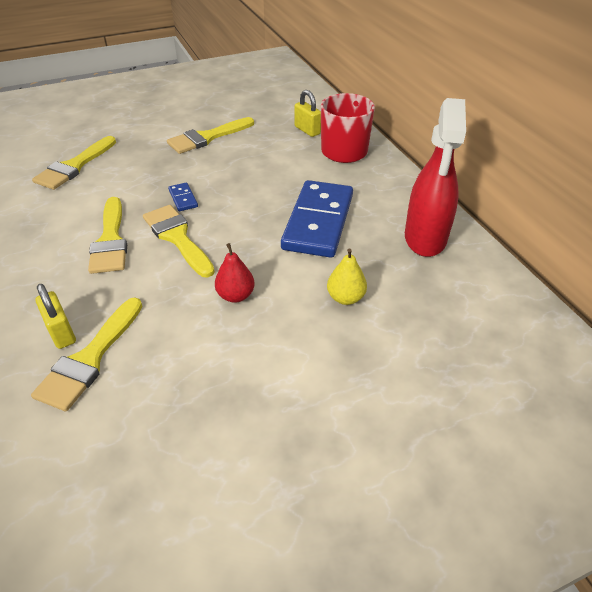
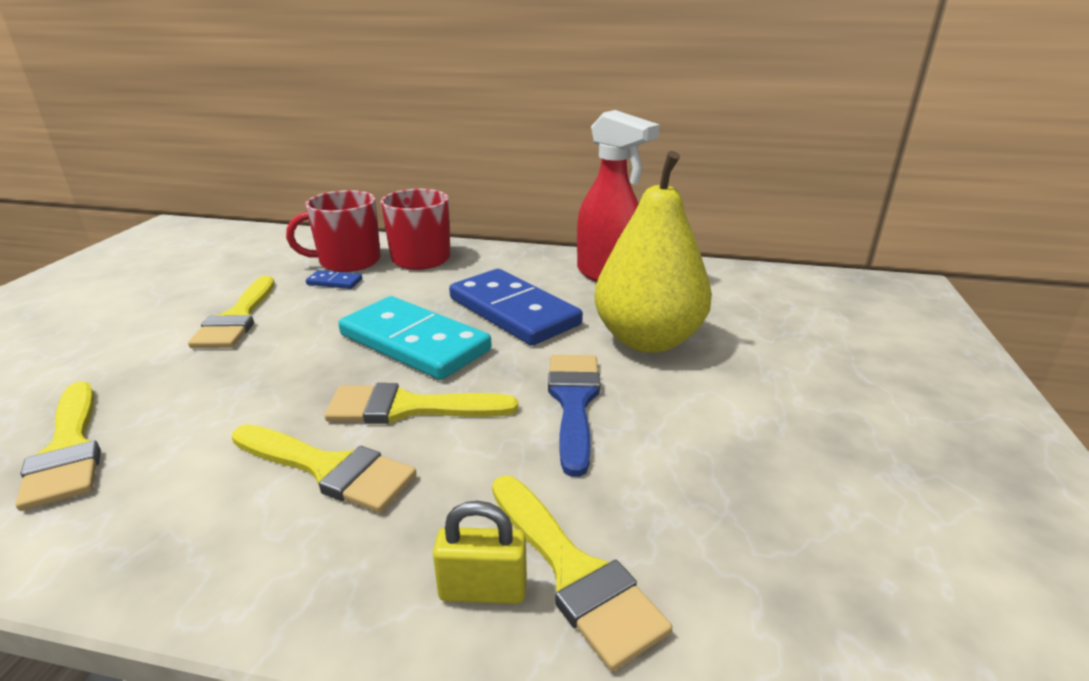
camera: 55 degrees left, 15 degrees down
(183, 198) = (334, 377): blue domino -> blue domino (334, 282)
(236, 295) = (573, 402): red pear -> blue brush
(241, 205) = (415, 342): none -> turquoise domino
(307, 130) = (348, 261): yellow padlock -> red mug
(345, 298) = (647, 340): yellow pear -> yellow pear, size x2.39

